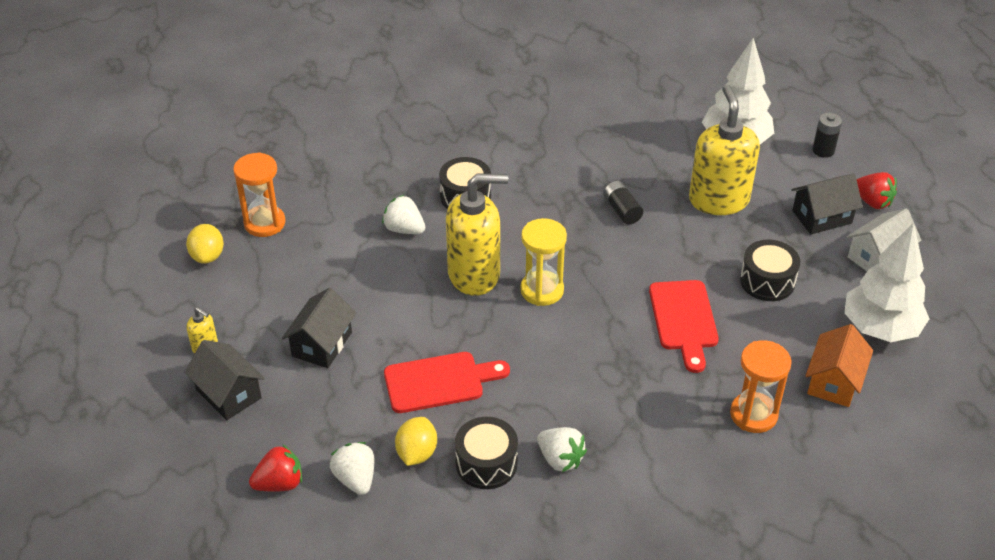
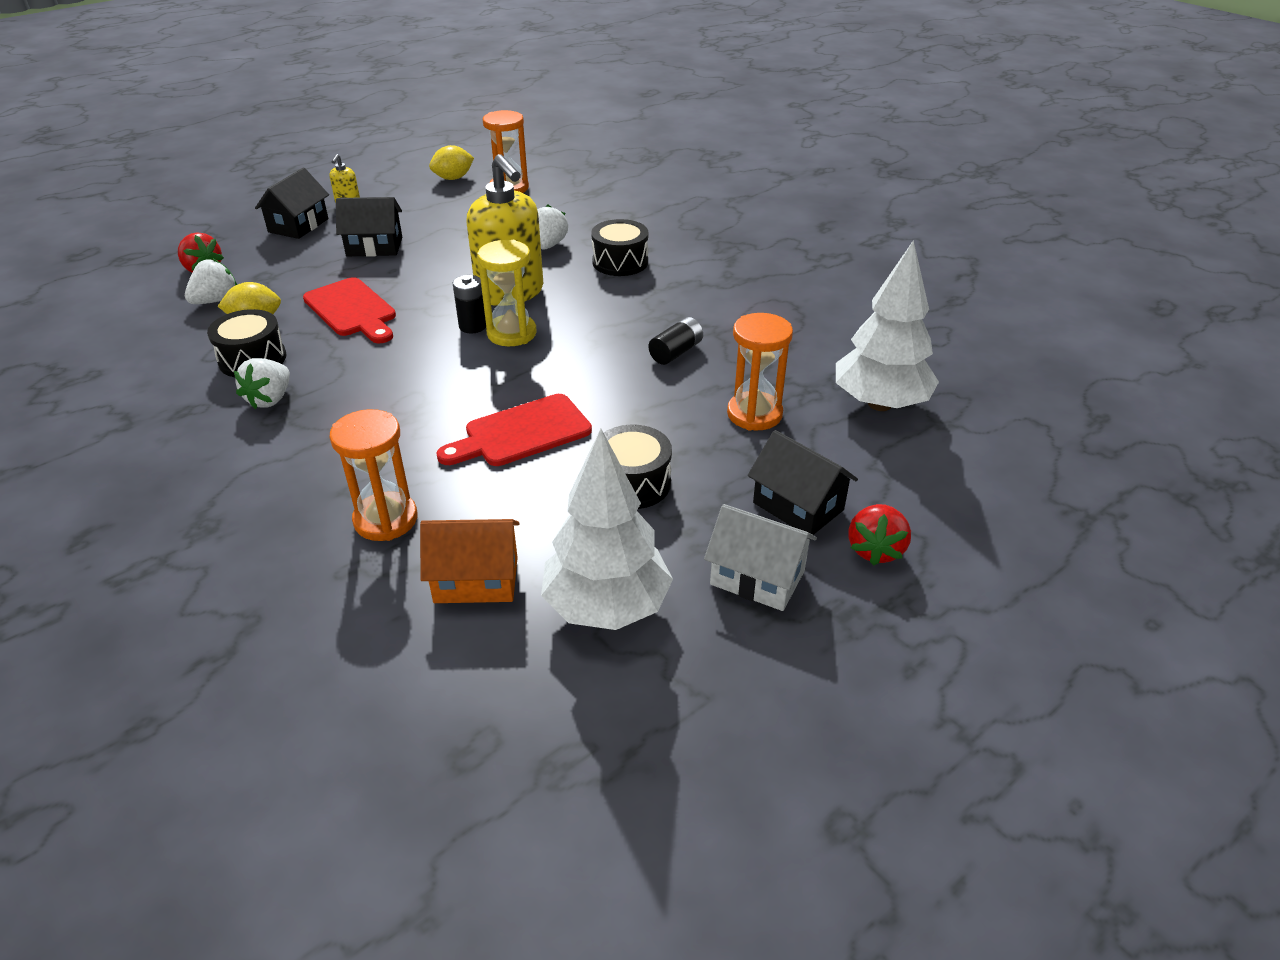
camera: 65 degrees right, 5 degrees down
(718, 200) = (754, 414): yellow soap dispenser -> orange hourglass
(823, 150) = (941, 481): black battery -> black battery (472, 326)

